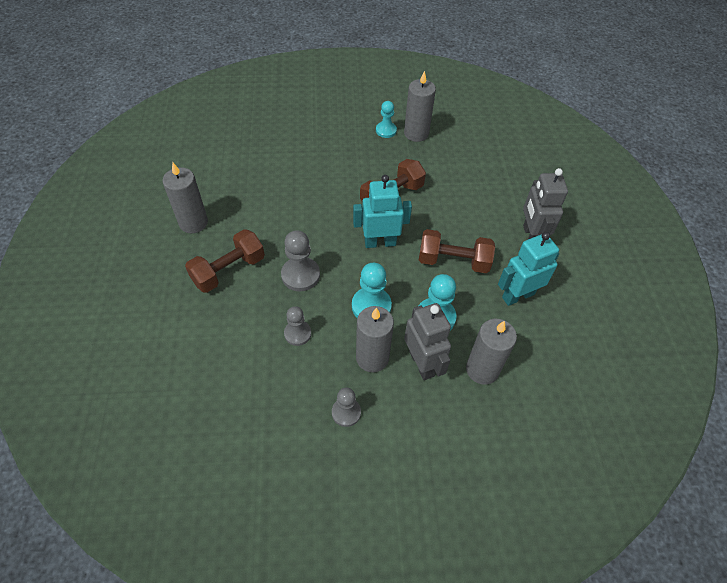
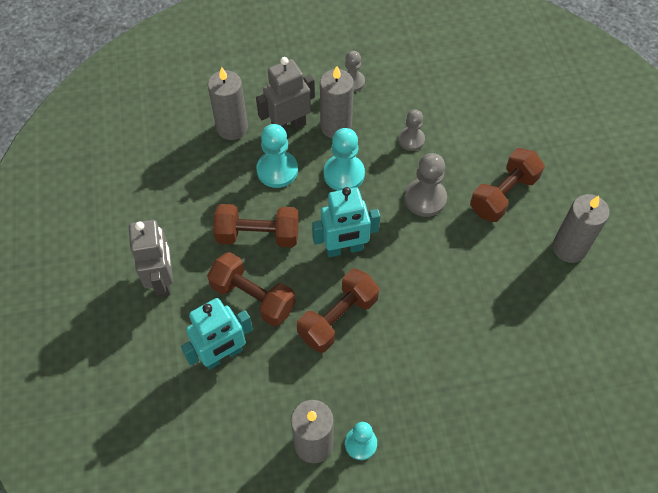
camera: 175 degrees right, 5 degrees up
(422, 363) = (289, 127): grey robot -> grey robot turned 90 degrees clockwise
(457, 216) = (253, 297): none -> brown dumbbell
(518, 295) = (189, 203): turquoise robot -> turquoise robot (223, 355)

